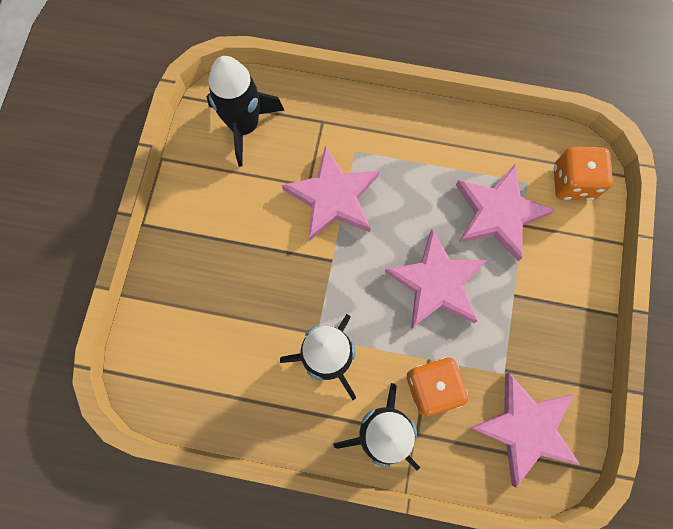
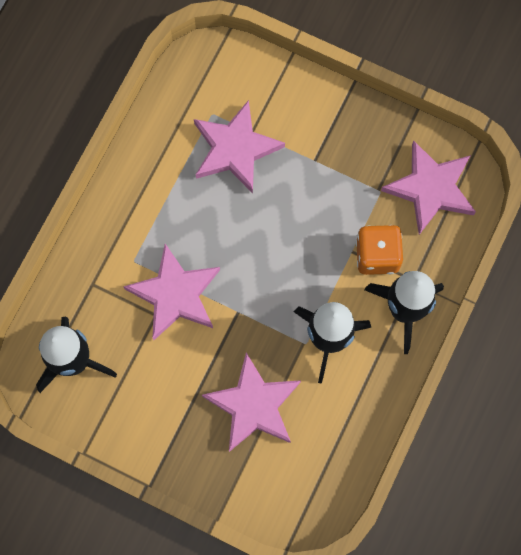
camera: 75 degrees left, 0 degrees up
(436, 283) = (285, 224): pink star -> pink star (253, 405)
(572, 182) = (224, 74): orange dice -> none

